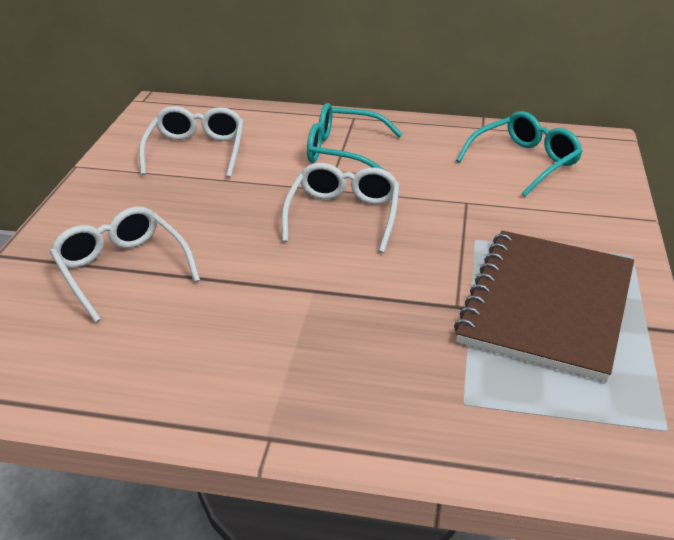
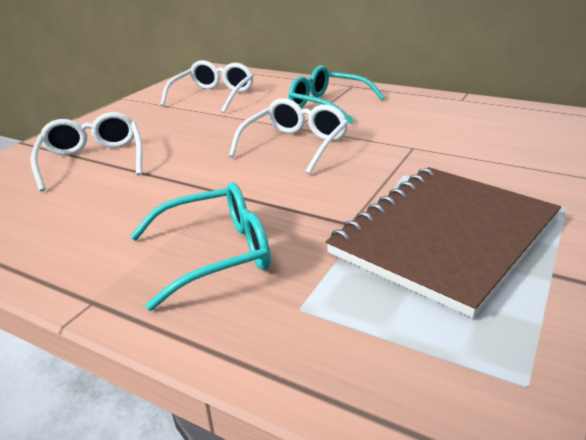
camera: 20 degrees right, 5 degrees down
(524, 162) = (488, 125): turquoise glasses -> turquoise glasses (216, 254)

